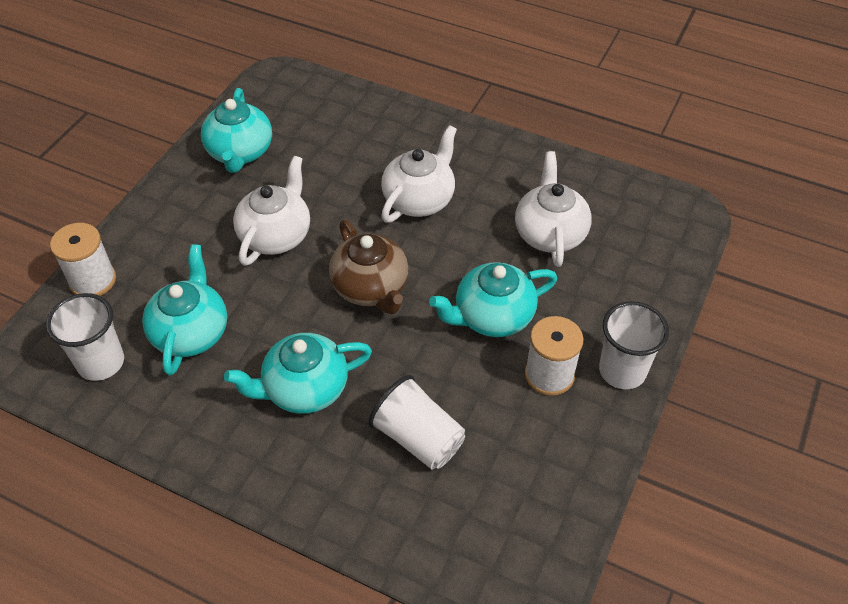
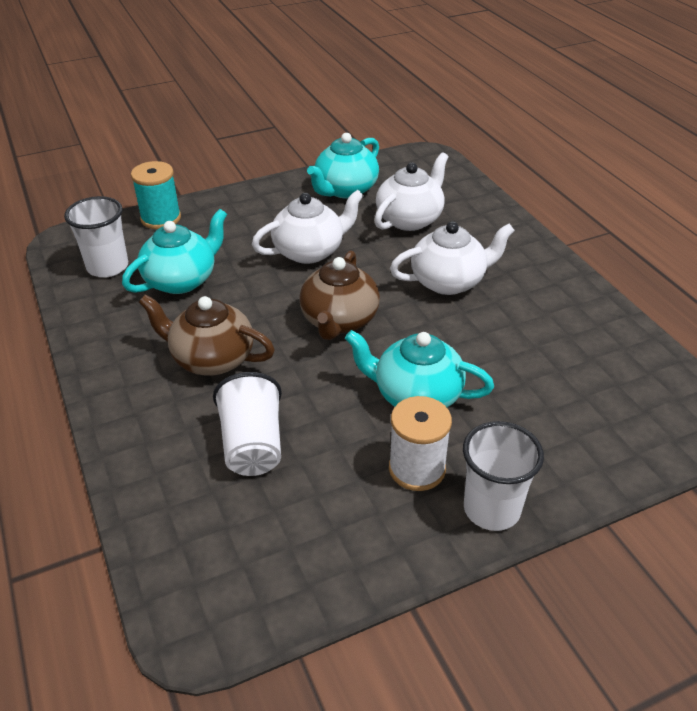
camera: 40 degrees right, 10 degrees down
(93, 280) = (161, 218): white spool -> turquoise spool
(304, 389) = (211, 359): turquoise teapot -> brown teapot
(550, 233) = (541, 363): white teapot -> white teapot (410, 219)

